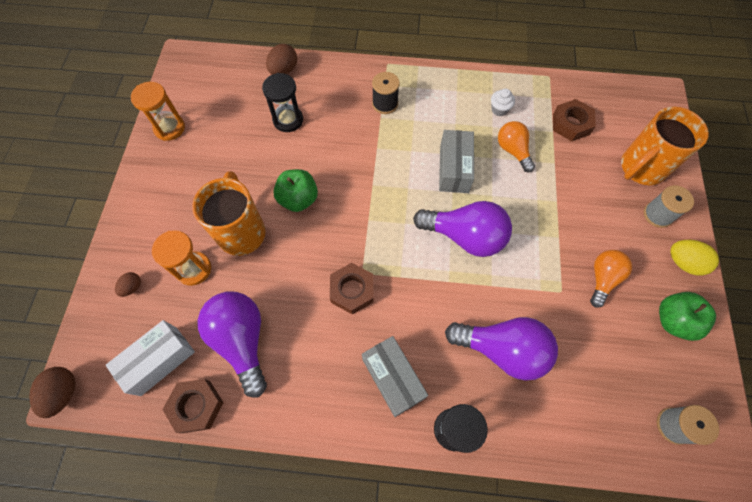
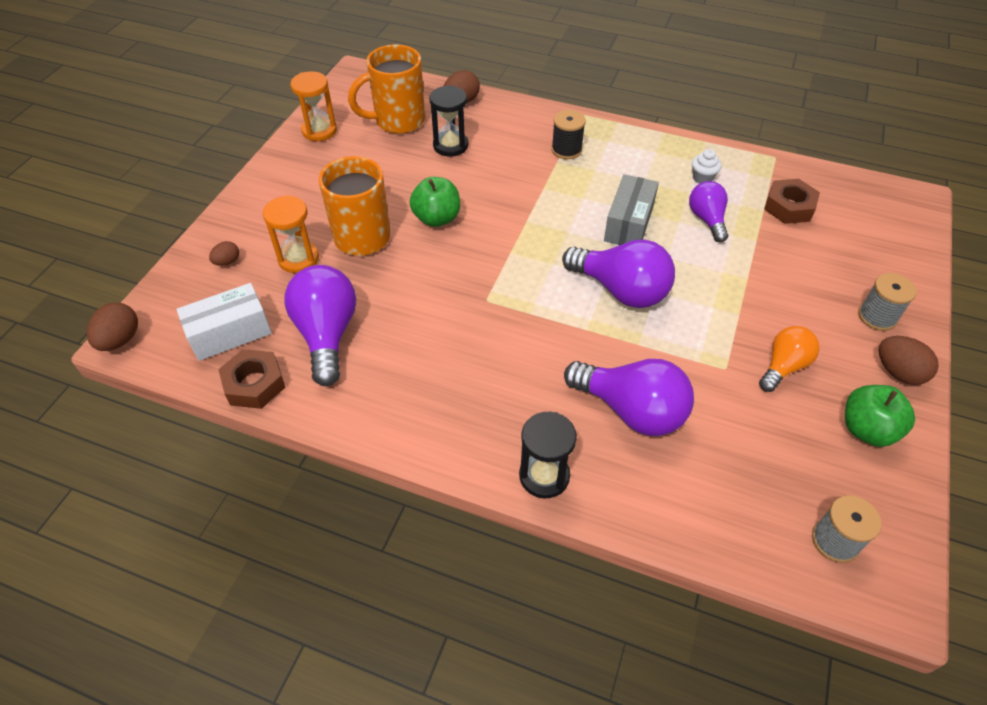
camera: 15 degrees right, 15 degrees down
(352, 290) = (468, 314): brown nut -> none
(393, 378) = (487, 409): grey box -> none
(513, 151) = (707, 219): orange light bulb -> purple light bulb
(640, 168) = (868, 266): orange mug -> orange mug (398, 121)
(683, 263) = (898, 372): yellow egg -> brown egg

